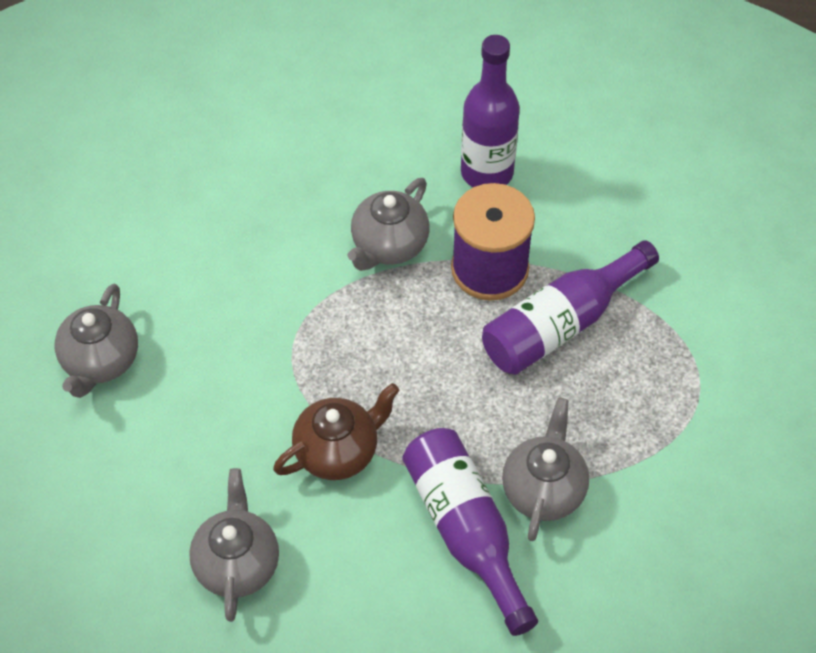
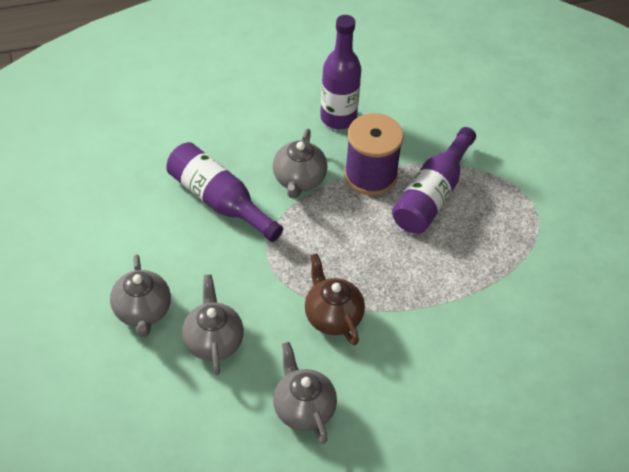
camera: 25 degrees left, 5 degrees down
(338, 451) = (332, 317): brown teapot -> brown teapot turned 60 degrees counterclockwise
(466, 531) = (439, 338): purple bottle -> purple bottle (219, 201)
(543, 490) = (473, 297): grey teapot -> grey teapot (213, 341)

